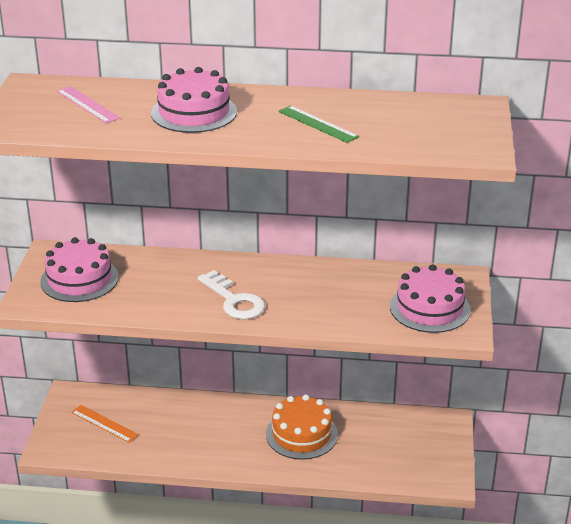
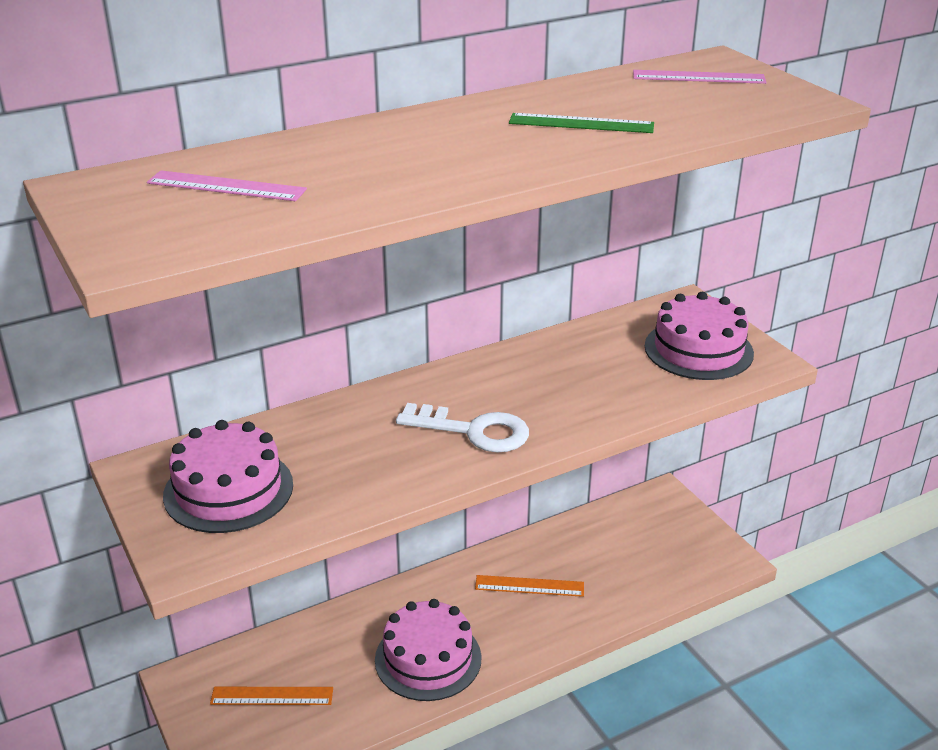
camera: 35 degrees left, 0 degrees up
(194, 112) = (401, 154): pink cake -> pink cake (428, 658)
(301, 434) = (529, 586): orange cake -> orange ruler
(444, 114) = (698, 77): none -> pink ruler

